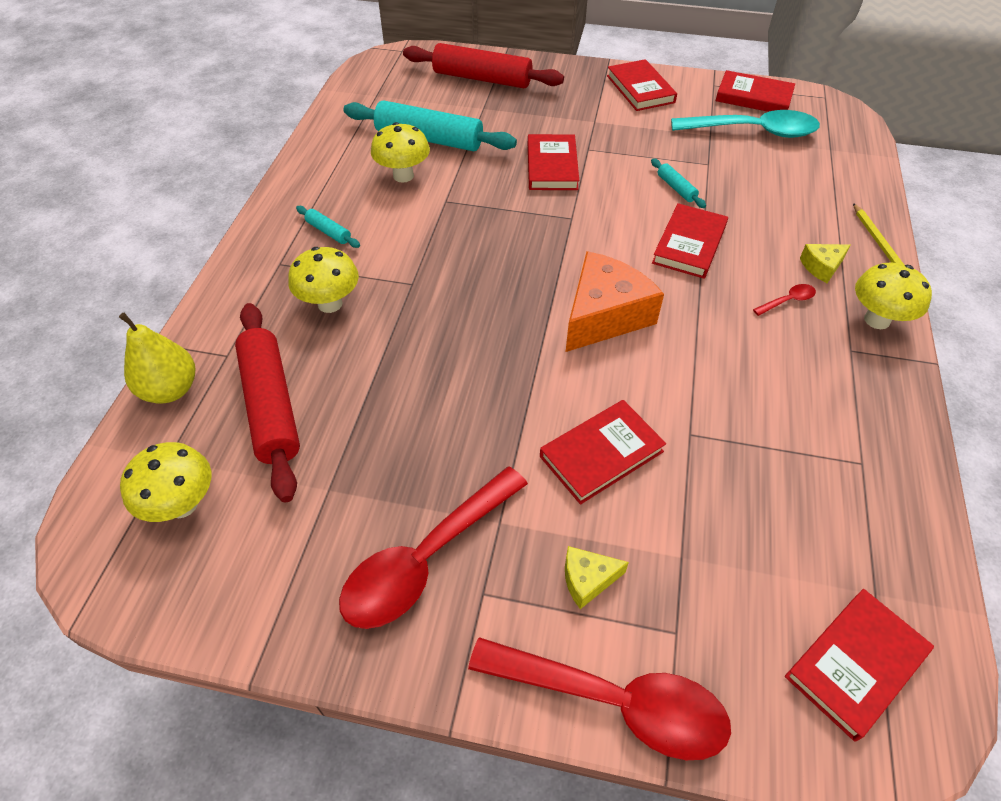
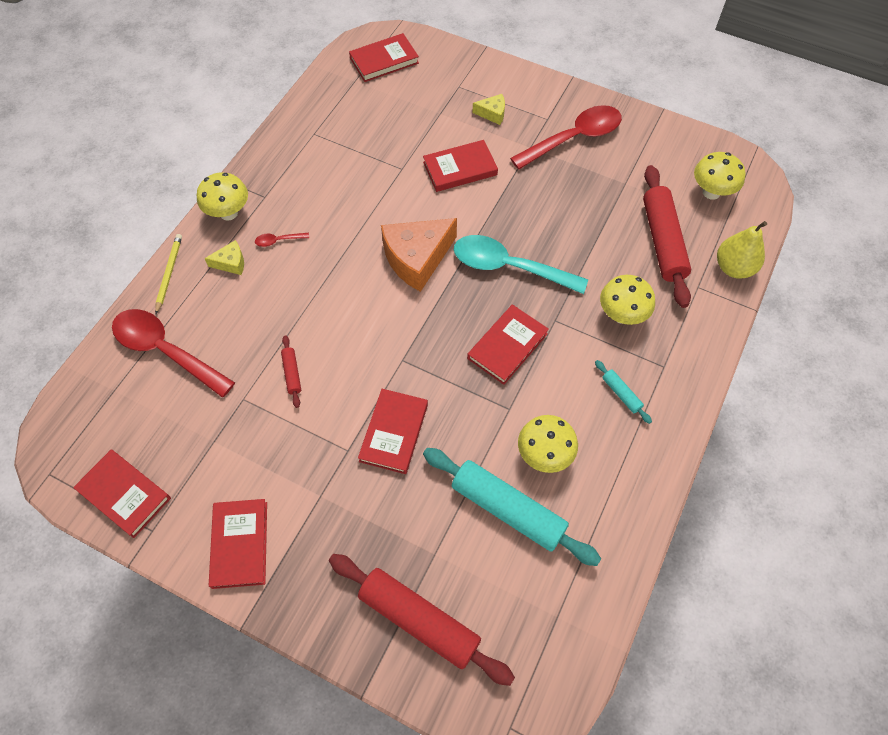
camera: 165 degrees left, 10 degrees up
(614, 702) = (498, 70): red spoon -> red spoon (166, 350)
(676, 188) = (292, 373): turquoise rolling pin -> red rolling pin
(689, 244) = (318, 307): red book -> red book (507, 346)
(753, 132) = (167, 435): turquoise spoon -> turquoise spoon (509, 267)

